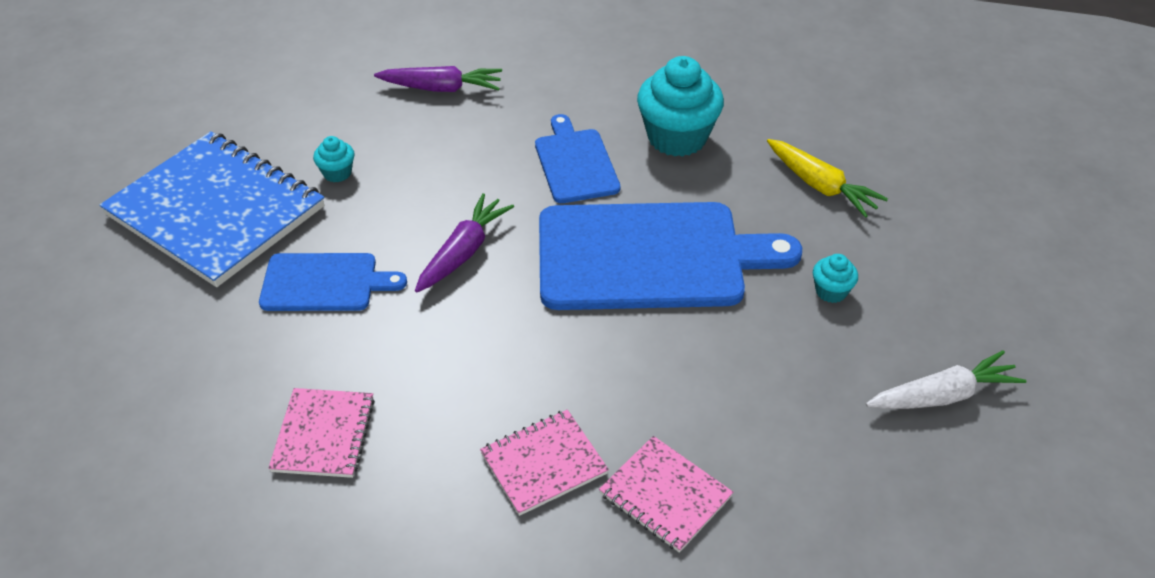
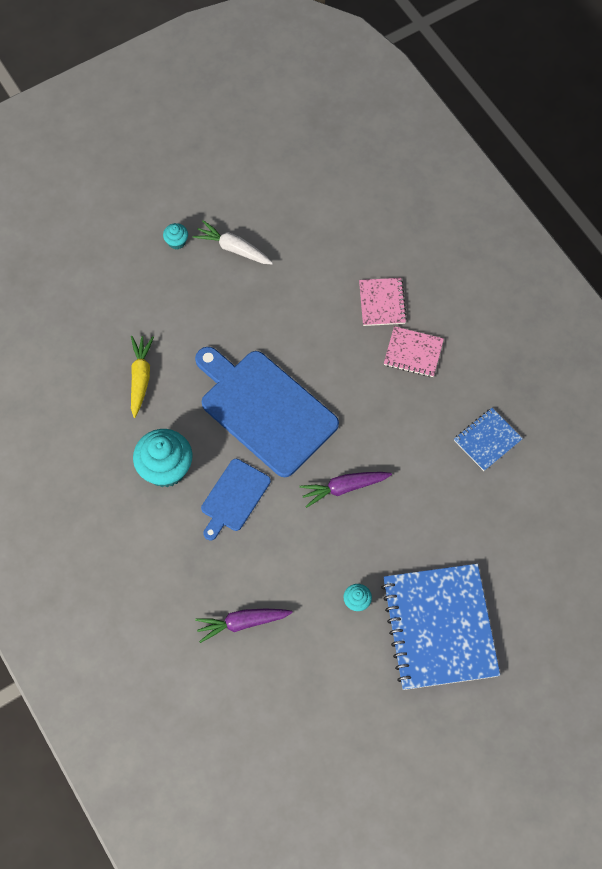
camera: 135 degrees left, 20 degrees up
(323, 434) = (487, 440): pink notebook -> blue notebook
(324, 282) = (423, 526): blue cutting board -> none
(441, 88) = (242, 623): purple carrot -> purple carrot turned 60 degrees counterclockwise
(831, 291) = (212, 324): turquoise cupcake -> turquoise cupcake (176, 242)

